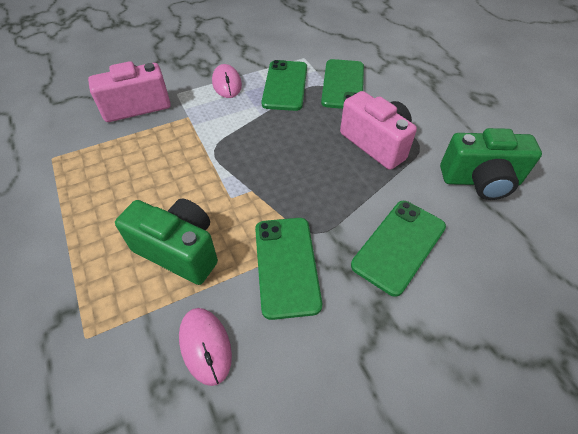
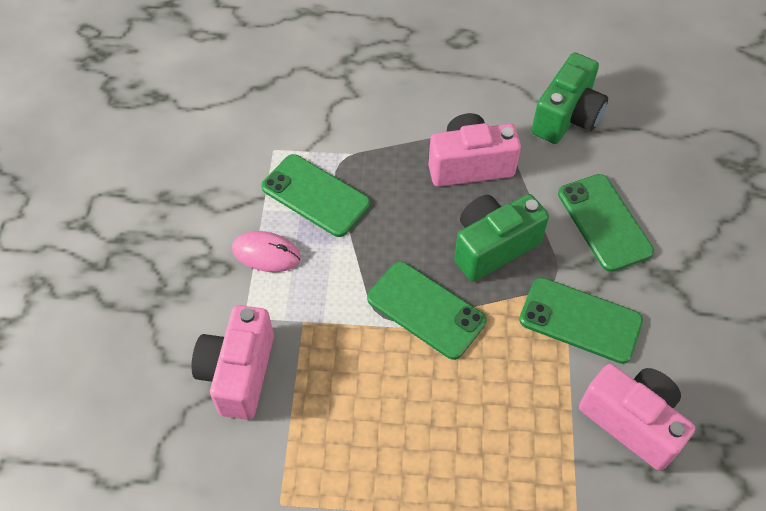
camera: 60 degrees left, 5 degrees up
(179, 251) = (514, 406): green camera -> green camera (493, 246)
(205, 346) = (632, 422): pink mouse -> pink camera
(343, 84) = (355, 140): green phone -> green phone (426, 310)

